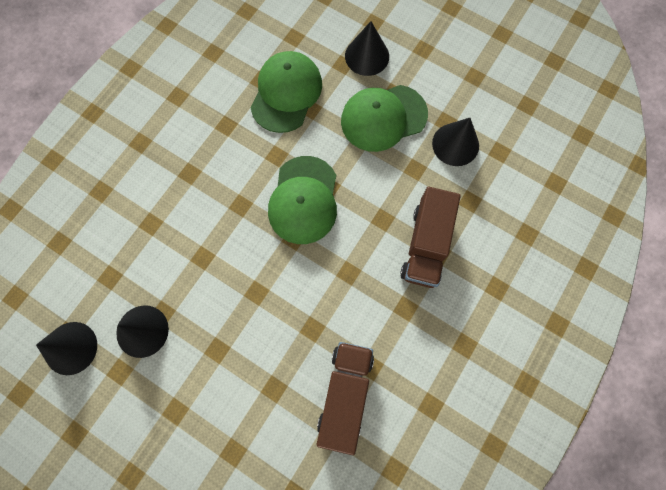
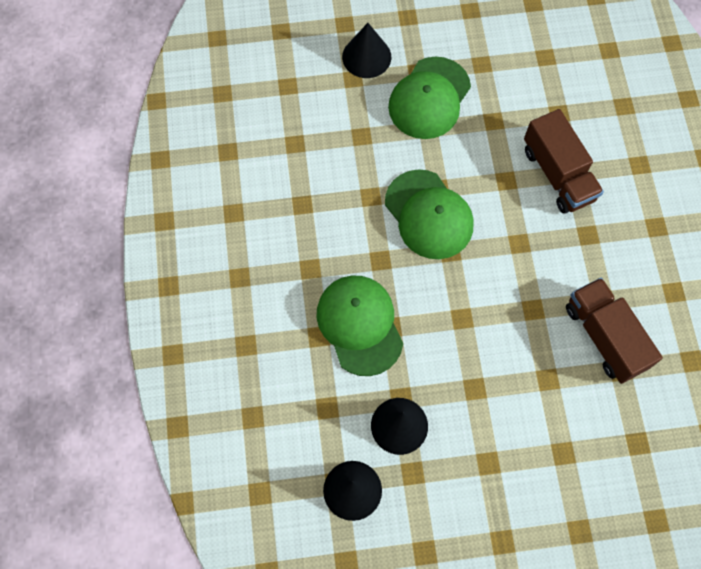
camera: 40 degrees left, 5 degrees down
(286, 93) = (328, 138): green cap -> green cap (360, 325)
(455, 144) = (506, 77): black cone -> none

